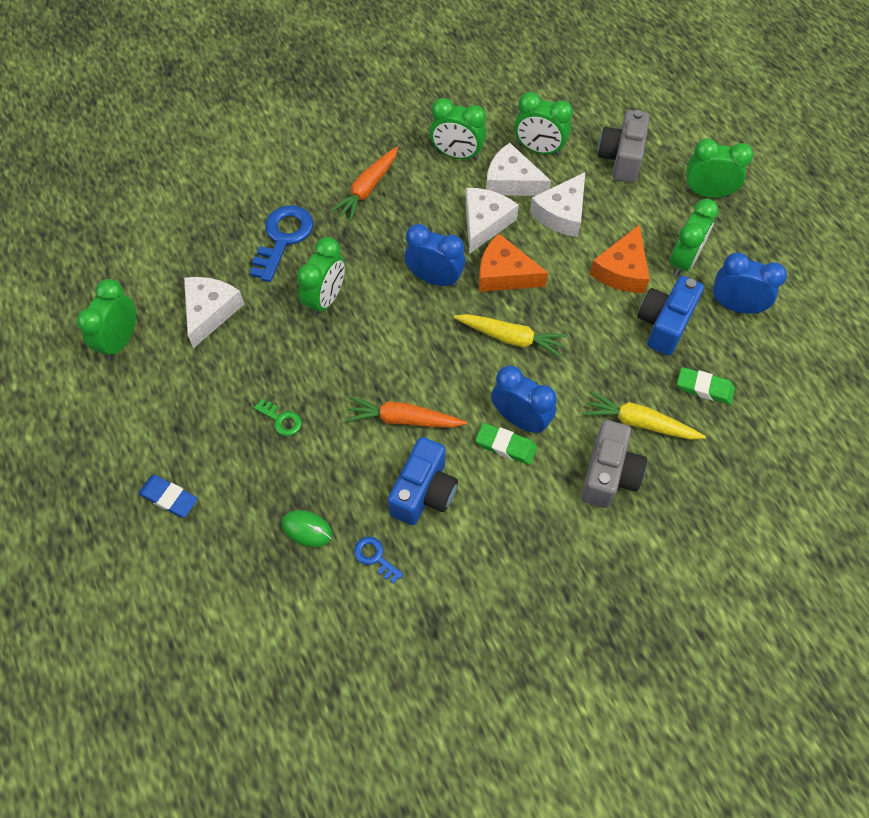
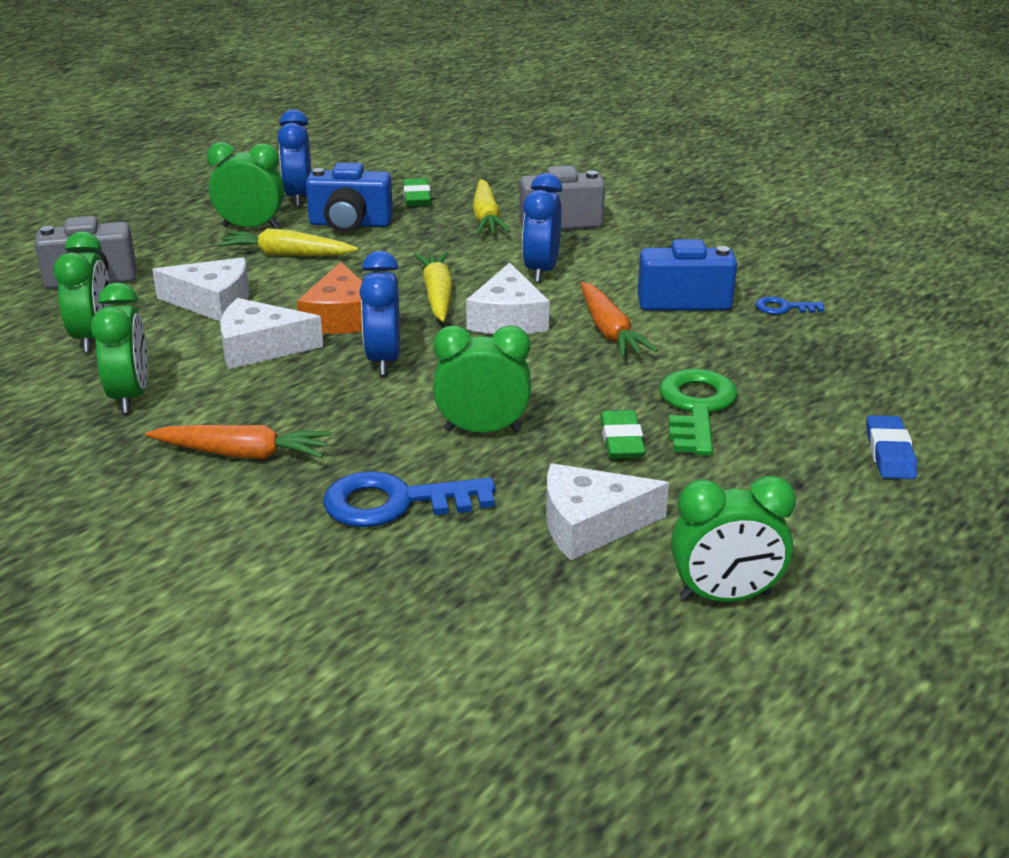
camera: 115 degrees left, 30 degrees down
(281, 420) = (696, 408): green key -> green key, size x1.98
(307, 529) = (805, 352): green mouse -> none
(375, 557) = (783, 308): blue key -> blue key turned 75 degrees clockwise
(506, 446) = (581, 271): green eraser -> green eraser (621, 441)
(511, 181) = (169, 345): white cheese -> white cheese (508, 318)
(622, 270) = (286, 255): orange cheese -> yellow carrot
(707, 193) = (132, 229): green clock -> none

